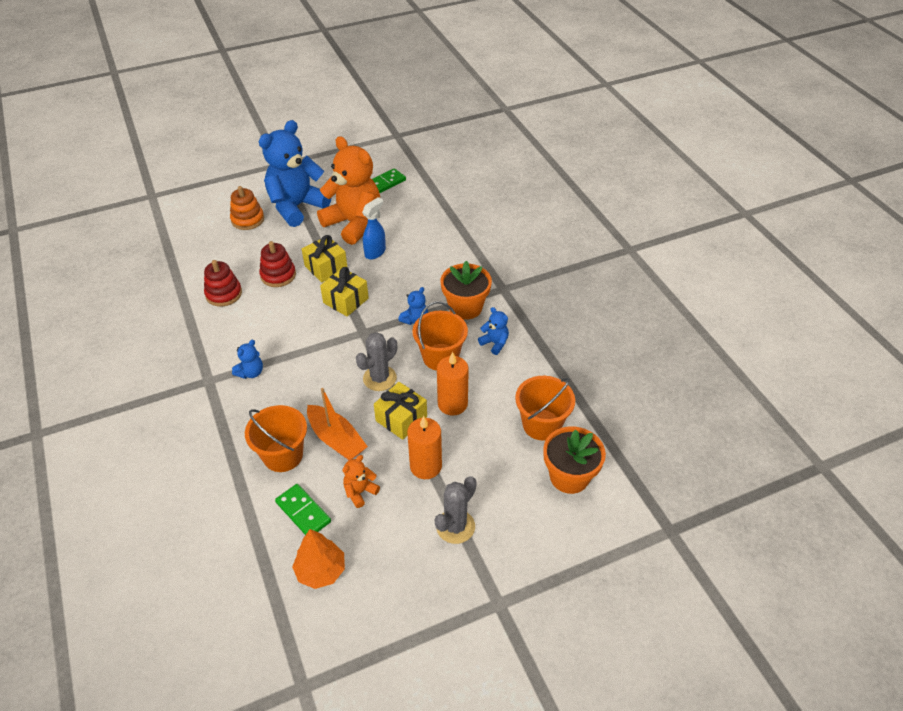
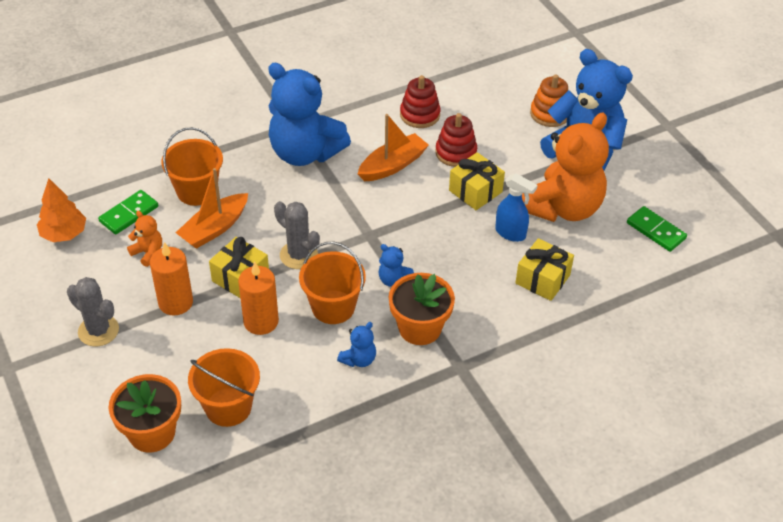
camera: 85 degrees right, 0 degrees up
(251, 372) = (305, 153): blue teddy bear -> blue teddy bear, size x2.42
(283, 314) = (392, 165): none -> orange boat
(346, 300) = (420, 214): yellow gift -> yellow gift (542, 279)

